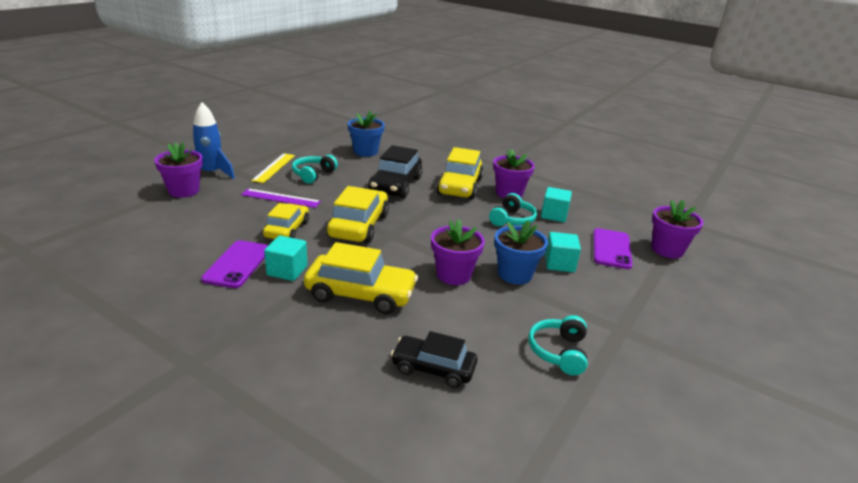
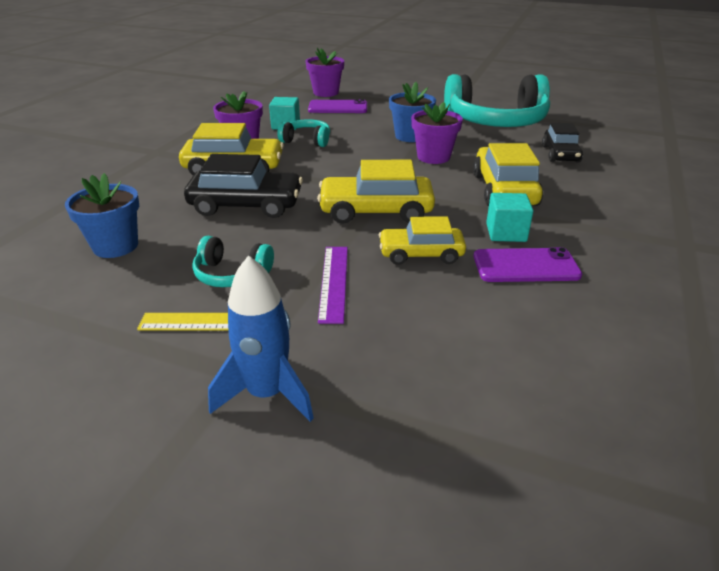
camera: 100 degrees left, 5 degrees up
(184, 191) = (363, 399): purple flower pot -> none
(558, 352) = (496, 122): turquoise headphones -> turquoise headphones, size x2.21
(559, 264) = (378, 123): turquoise cube -> none

